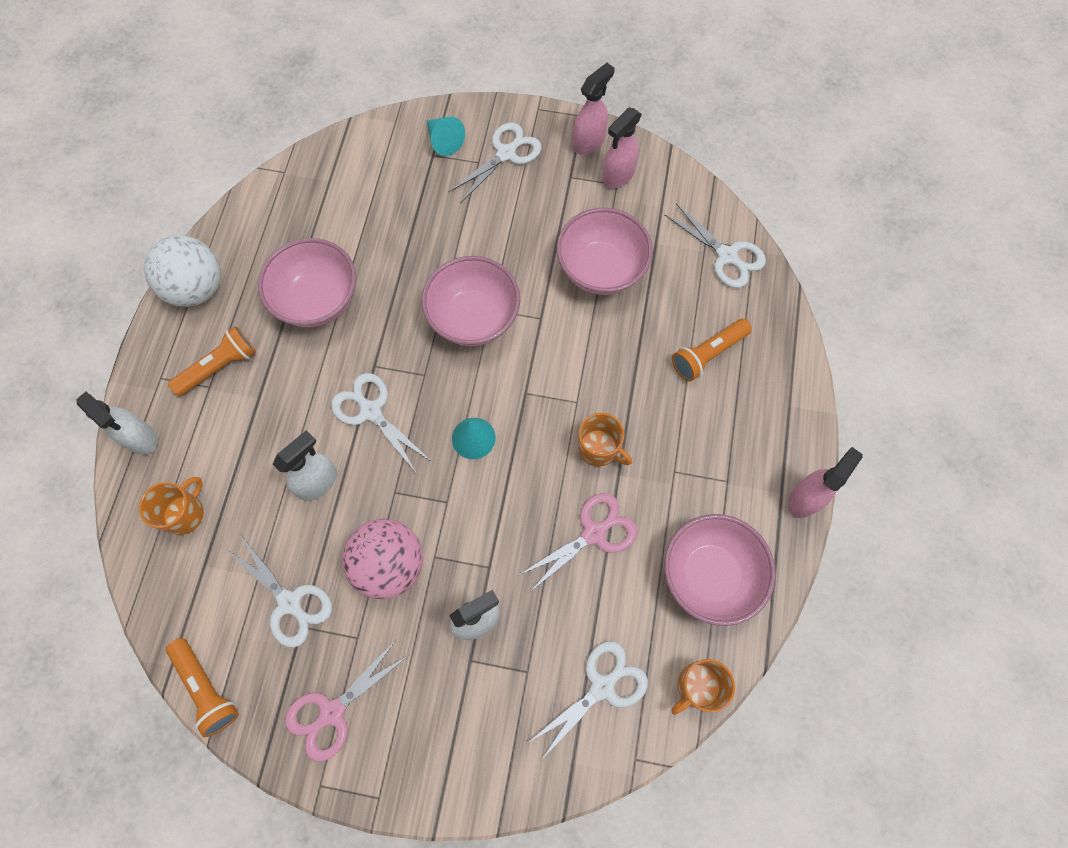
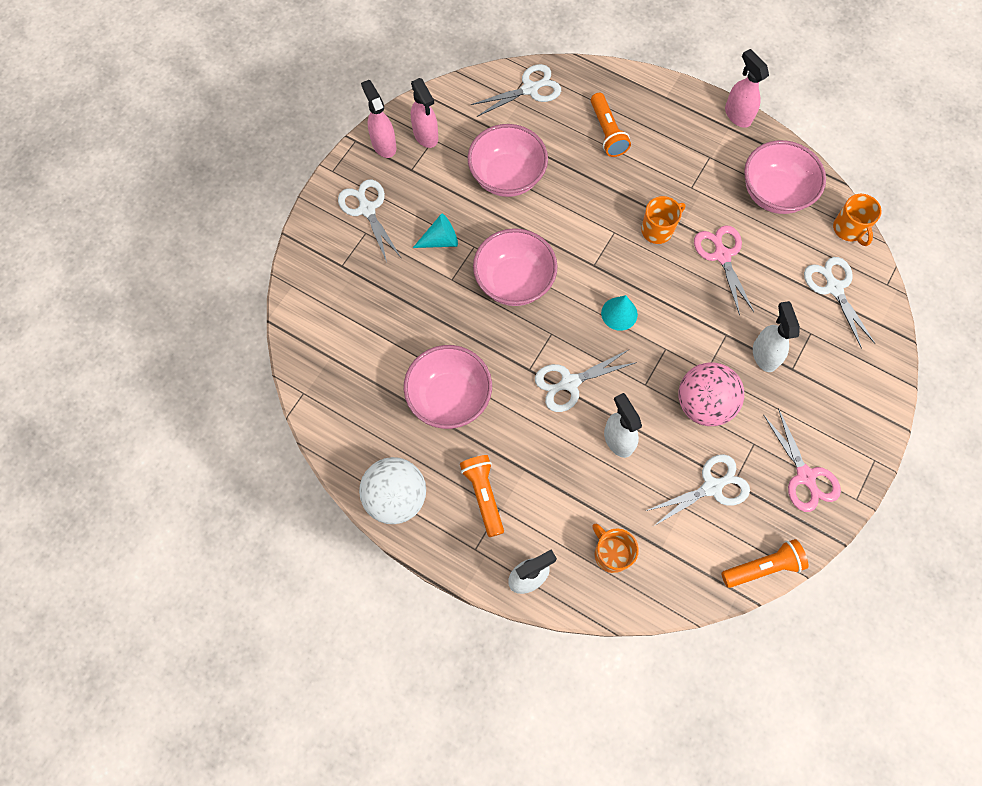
camera: 70 degrees left, 0 degrees up
(444, 141) = (331, 252): turquoise cone -> turquoise cone (440, 240)

